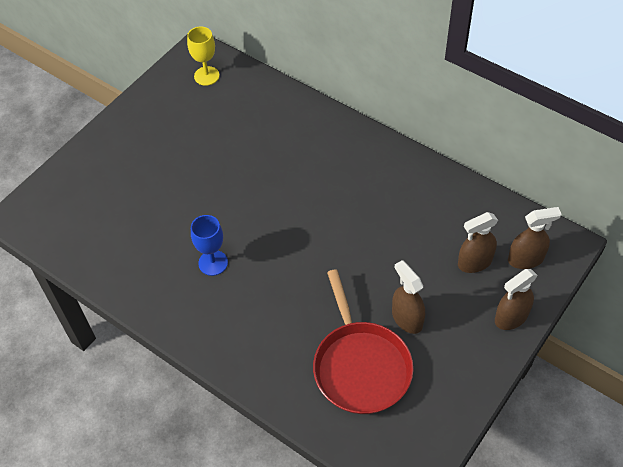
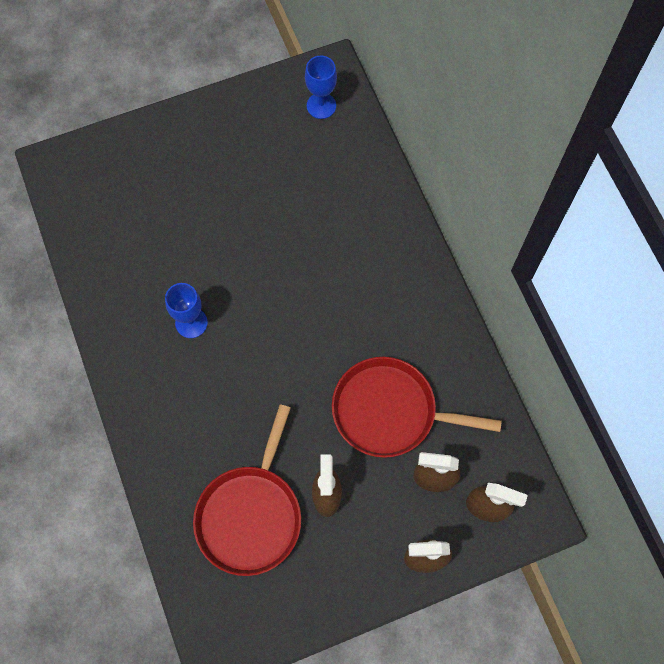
camera: 30 degrees right, 15 degrees up
(206, 76) = (321, 106): yellow goblet -> blue goblet
(409, 237) = (390, 411): none -> red pan

